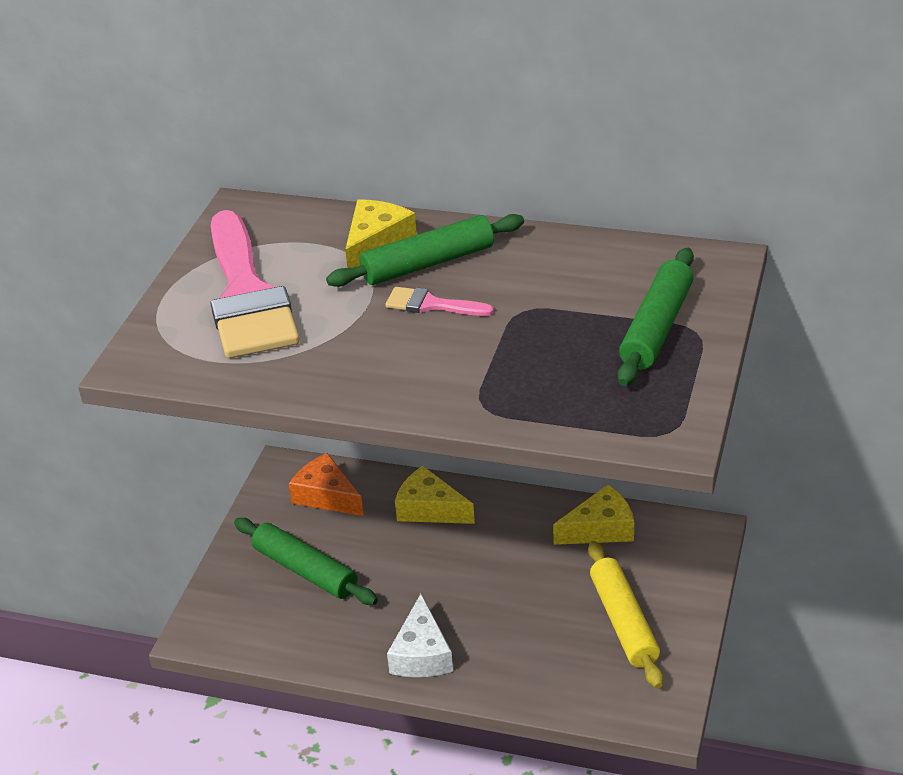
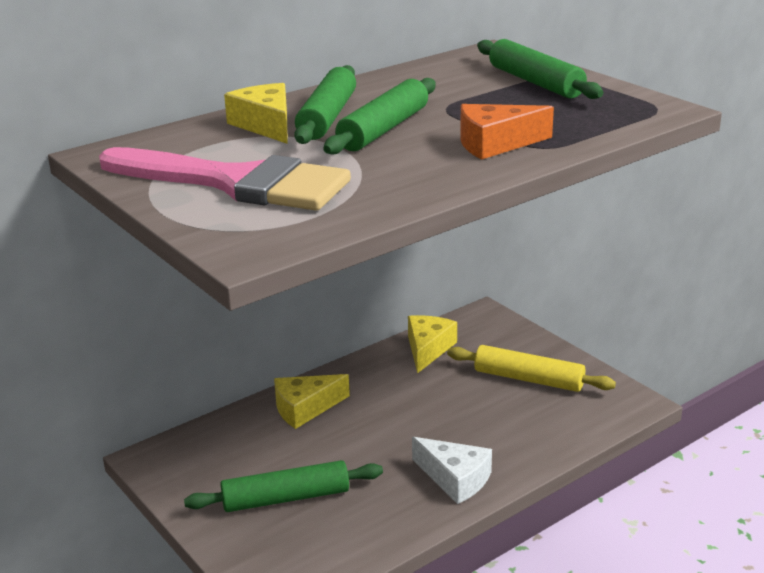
camera: 55 degrees left, 10 degrees down
(326, 496) = (216, 450): orange cheese -> orange cheese (495, 144)
(432, 305) = (383, 129): pink brush -> green rolling pin

